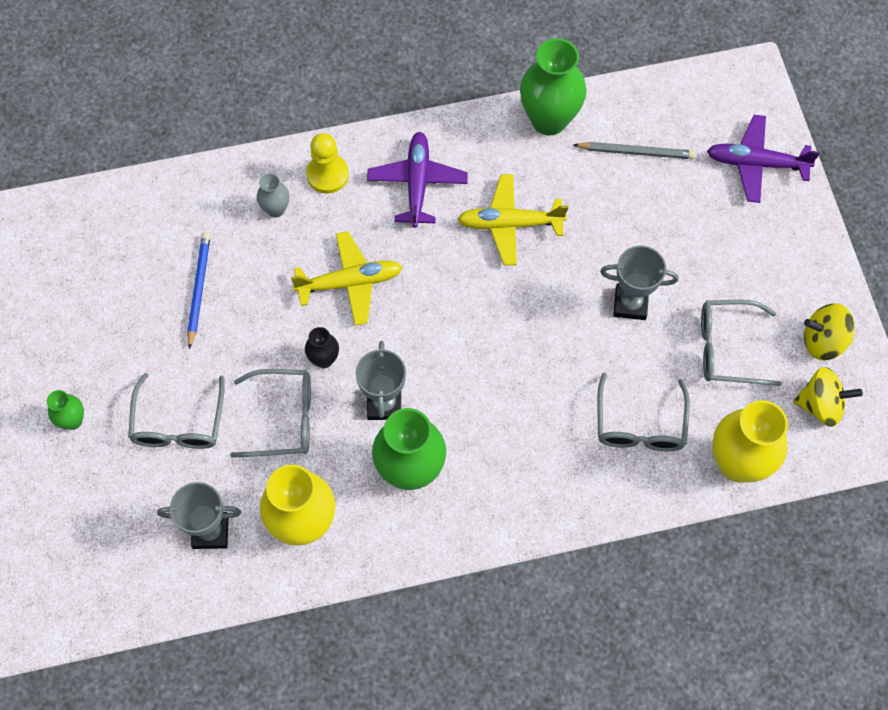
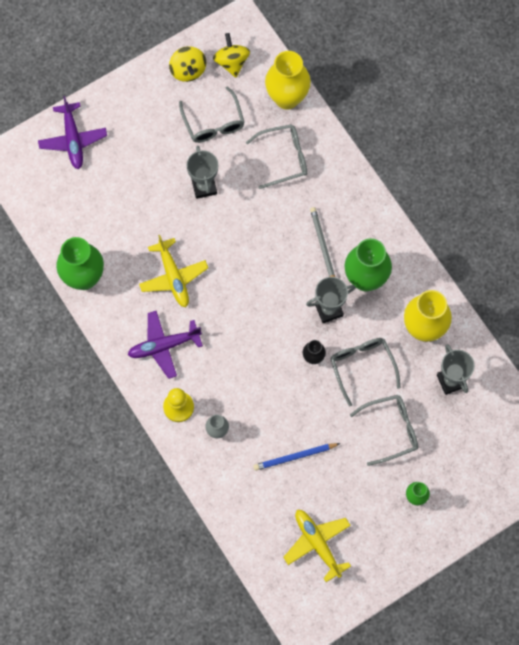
camera: 110 degrees left, 5 degrees up
(350, 282) = (253, 362): yellow plane -> yellow plane (317, 543)
(636, 152) = (90, 215): grey pencil -> grey pencil (322, 246)

